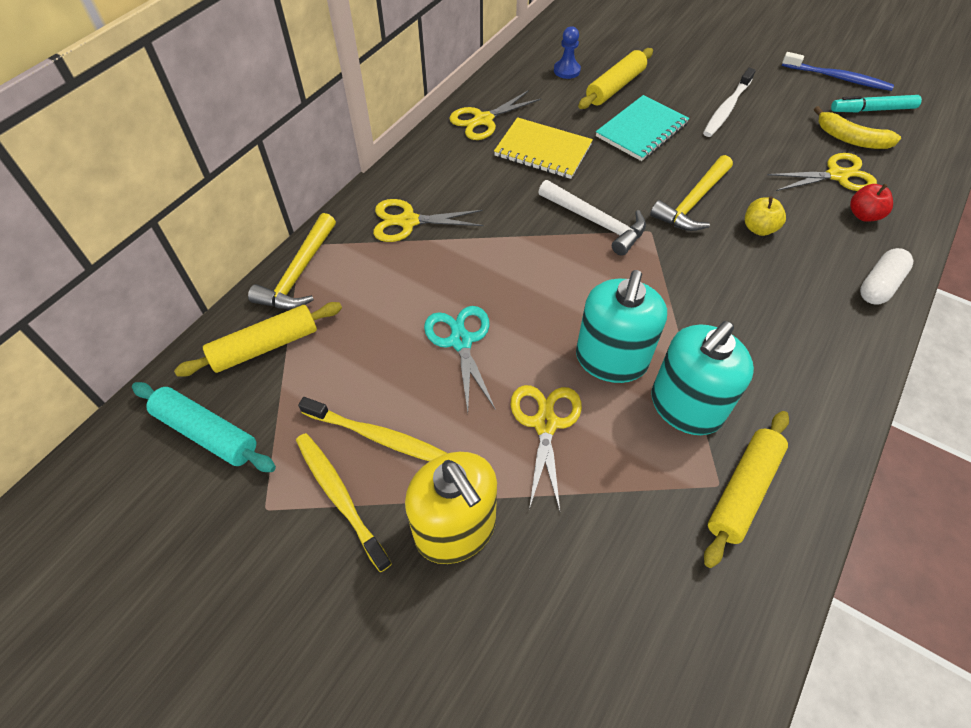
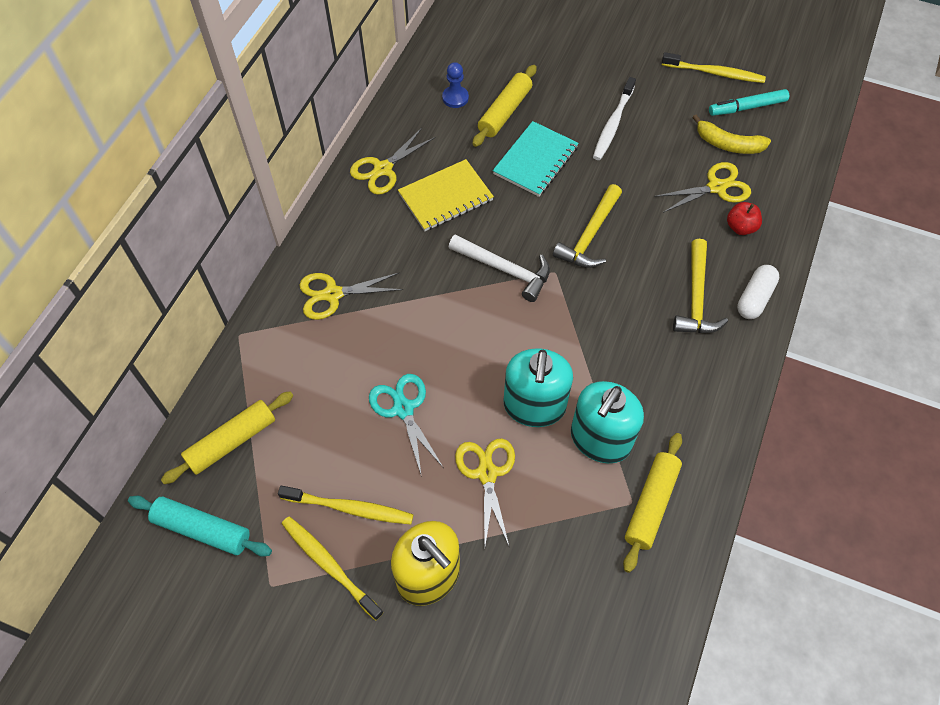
camera: 10 degrees left, 5 degrees up
(299, 273) = (244, 364): yellow hammer -> yellow hammer (696, 298)
(543, 150) = (445, 197): yellow notebook -> yellow notebook turned 45 degrees counterclockwise
(758, 228) = (650, 255): yellow apple -> none
(838, 78) = (715, 73): blue toothbrush -> yellow toothbrush

